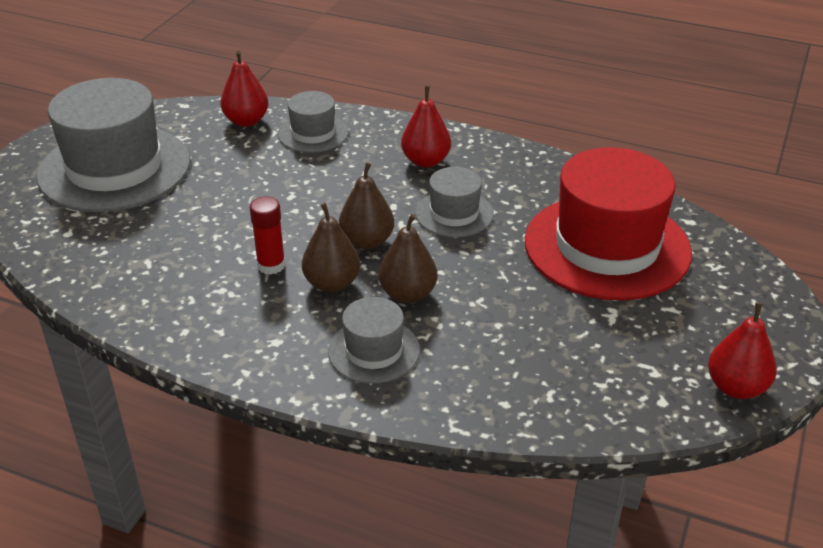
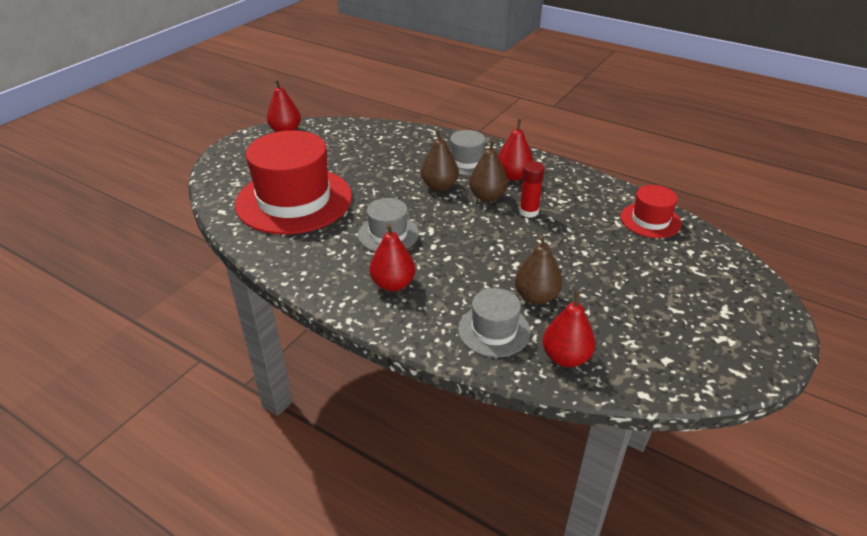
camera: 170 degrees left, 0 degrees up
(99, 271) = (650, 220): none -> red hat
(114, 168) = (683, 310): grey hat -> none
(292, 328) = (513, 176): none -> red pear
(367, 241) = (459, 220): brown pear -> brown pear (536, 297)

